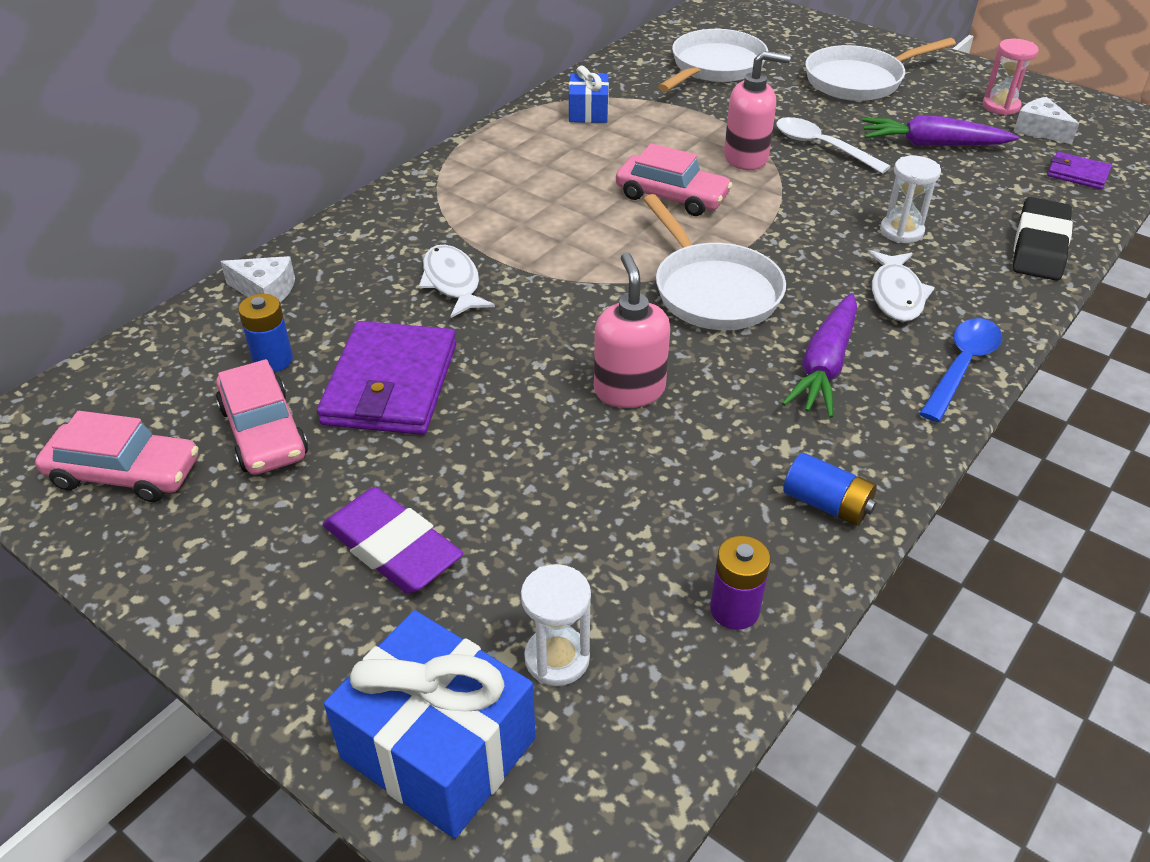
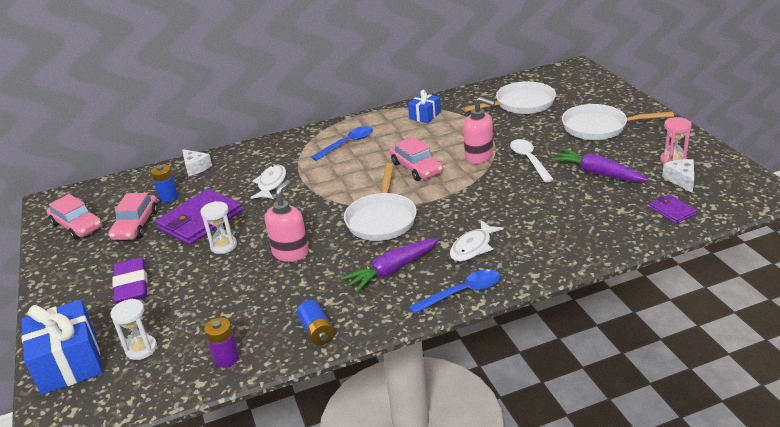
camera: 35 degrees right, 10 degrees down
(511, 183) = (347, 143): none -> blue spoon
(901, 231) = (517, 216): white hourglass -> white hourglass (223, 246)
(1039, 246) = (591, 245): black eraser -> none

